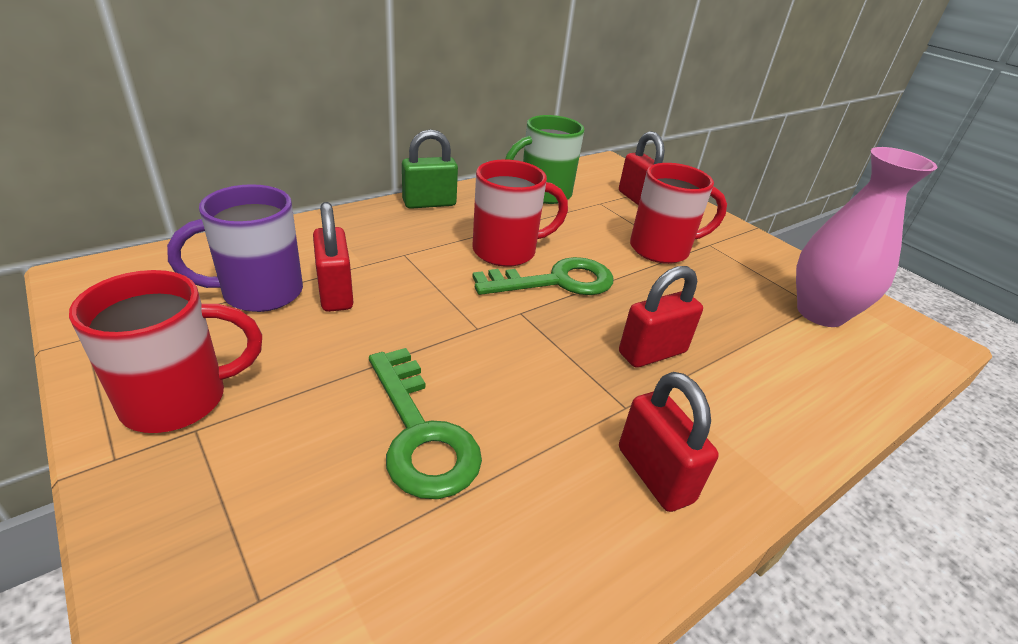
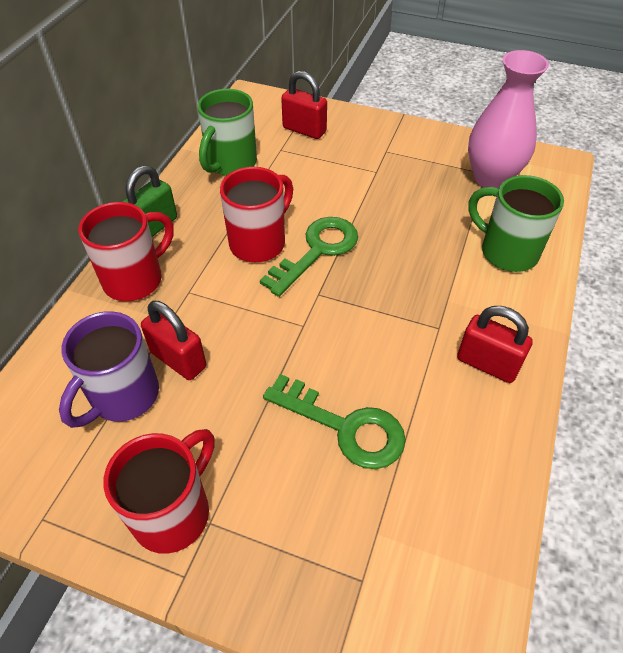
camera: 30 degrees left, 15 degrees up
(652, 353) = (422, 275): red padlock -> none
(661, 249) = (360, 175): red mug -> red mug (135, 279)
(783, 383) = (506, 252): none -> green mug

